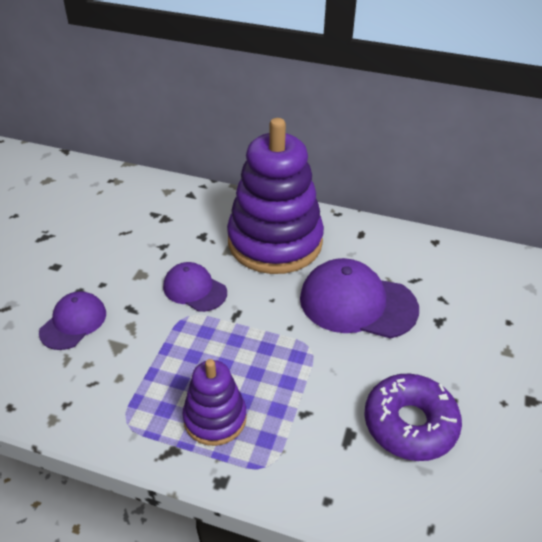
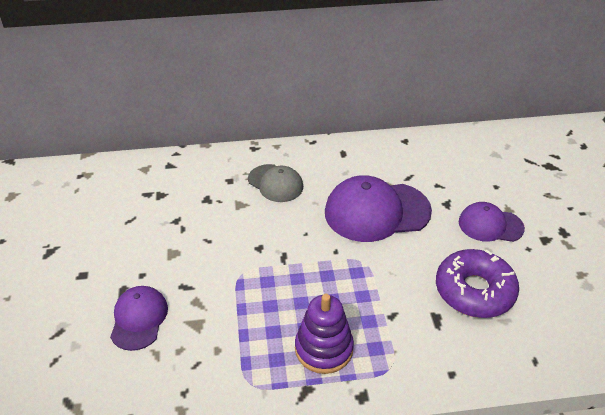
camera: 25 degrees left, 0 degrees up
(194, 289) = (232, 249): purple cap -> purple cap (490, 225)
(275, 242) = (275, 183): purple stacking toy -> grey cap

